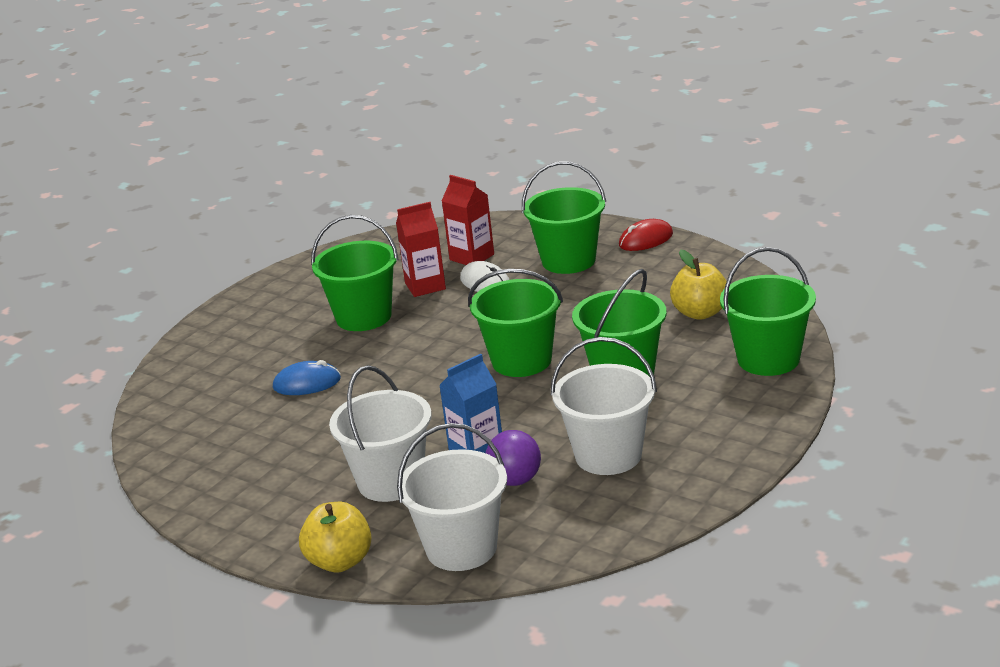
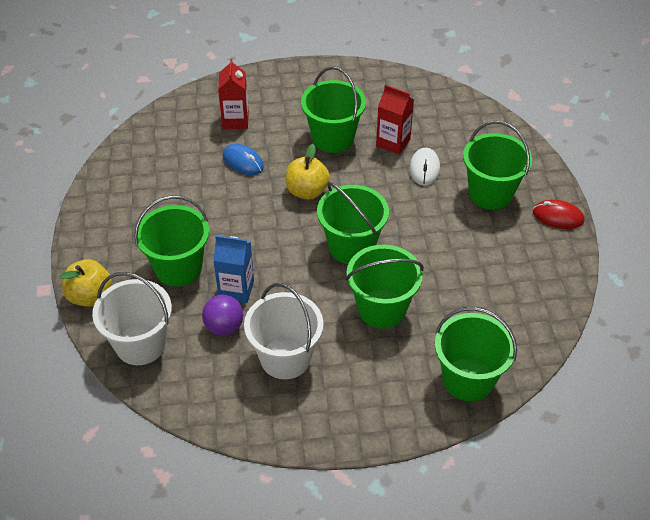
camera: 45 degrees right, 20 degrees up
(391, 481) = (178, 268): white bucket -> green bucket
(472, 257) = (448, 142): red carton -> red carton (235, 120)
(700, 313) = (492, 305): yellow apple -> yellow apple (307, 191)

